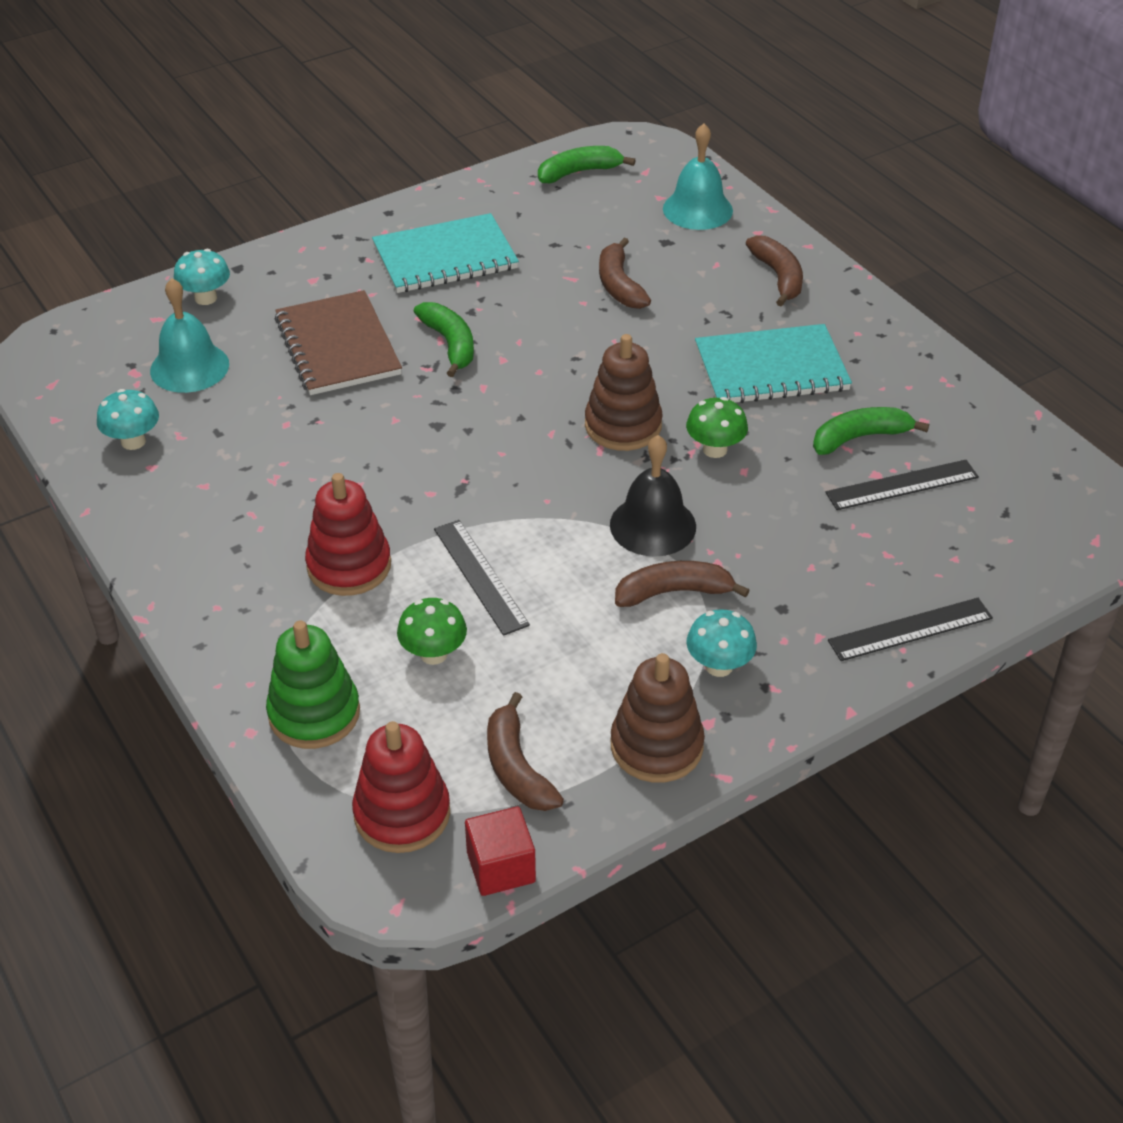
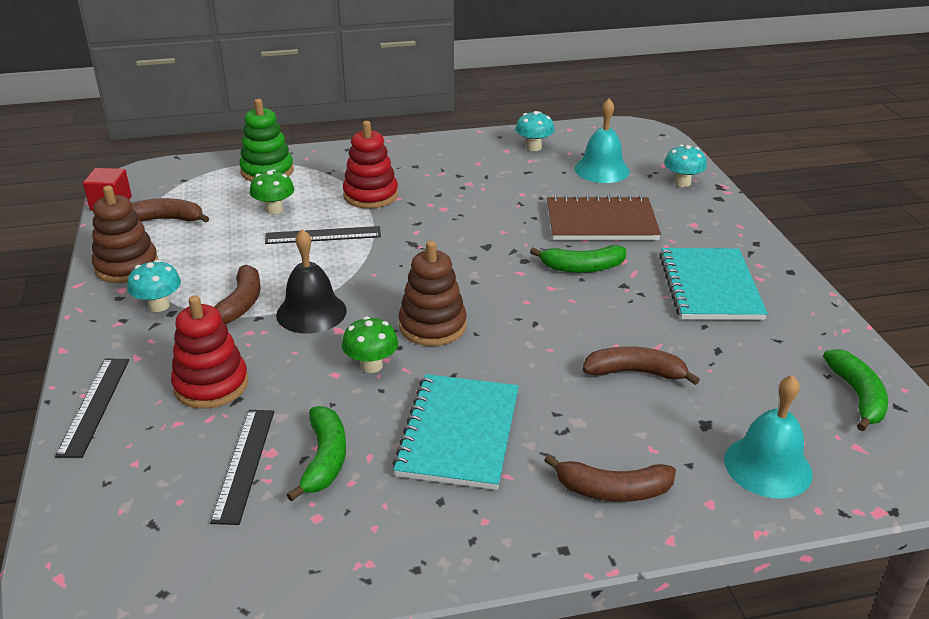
camera: 110 degrees right, 10 degrees down
(402, 813) = (176, 184): red stacking toy -> red stacking toy (211, 385)

